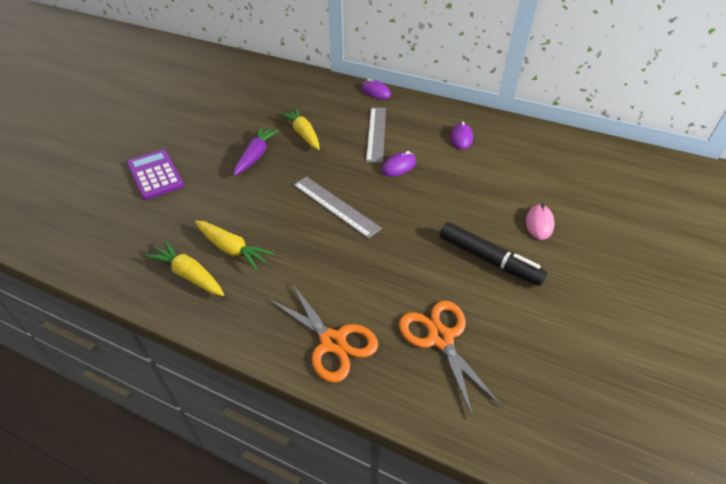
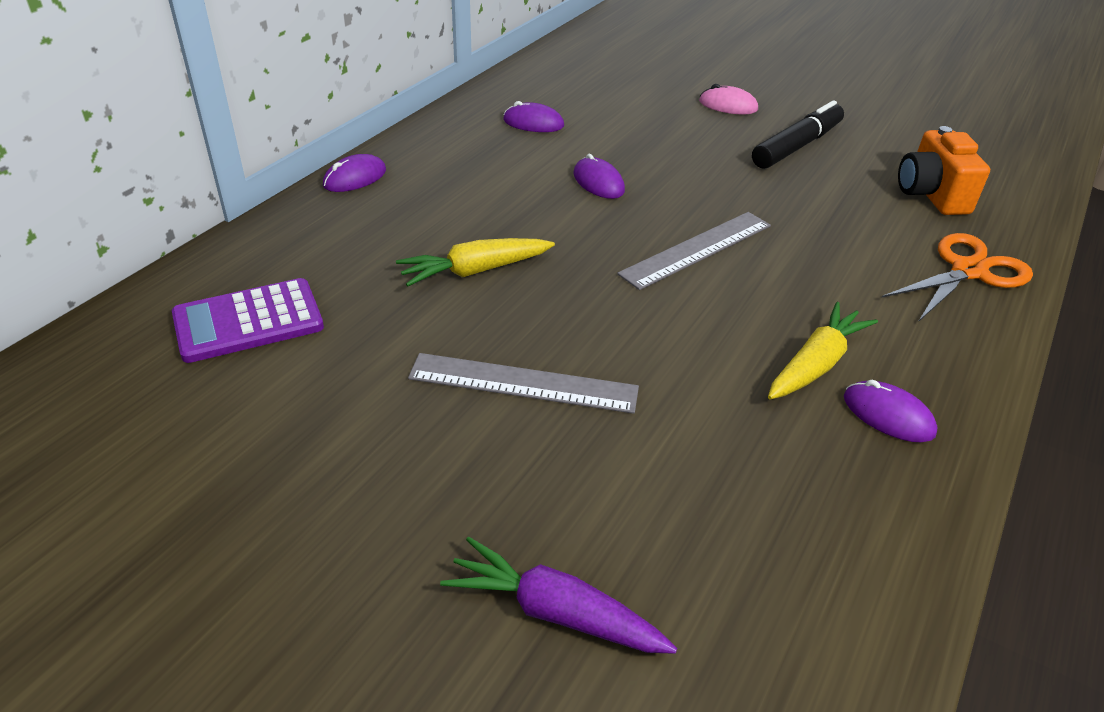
camera: 85 degrees left, 5 degrees down
(155, 175) = (585, 496): purple calculator -> purple calculator (248, 321)
(189, 275) = (888, 415): yellow carrot -> purple mouse
(256, 156) = (538, 334): purple carrot -> purple carrot (555, 612)
(376, 133) = (498, 192): grey ruler -> grey ruler (523, 383)
(440, 338) = (931, 195): orange scissors -> orange camera

